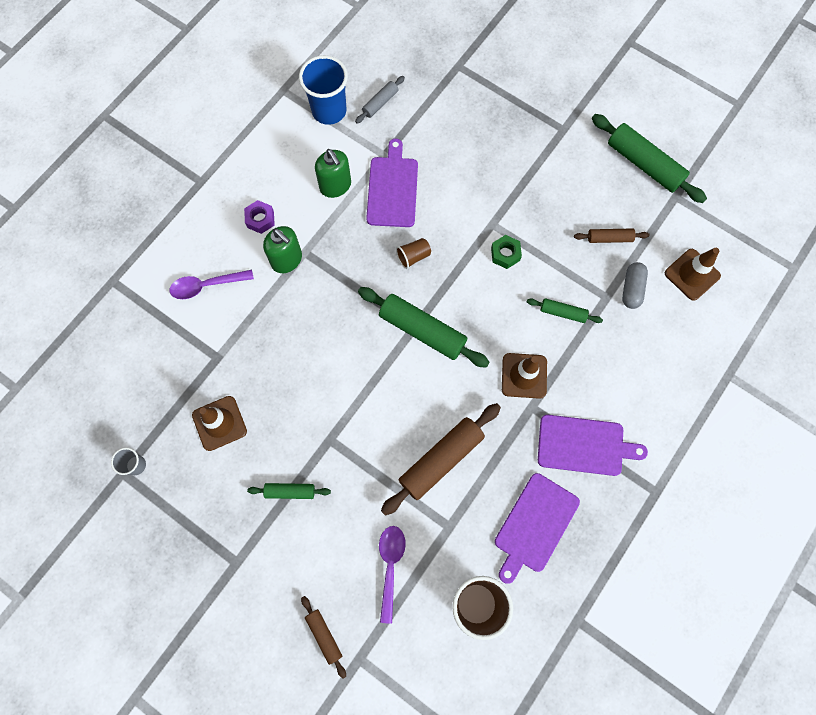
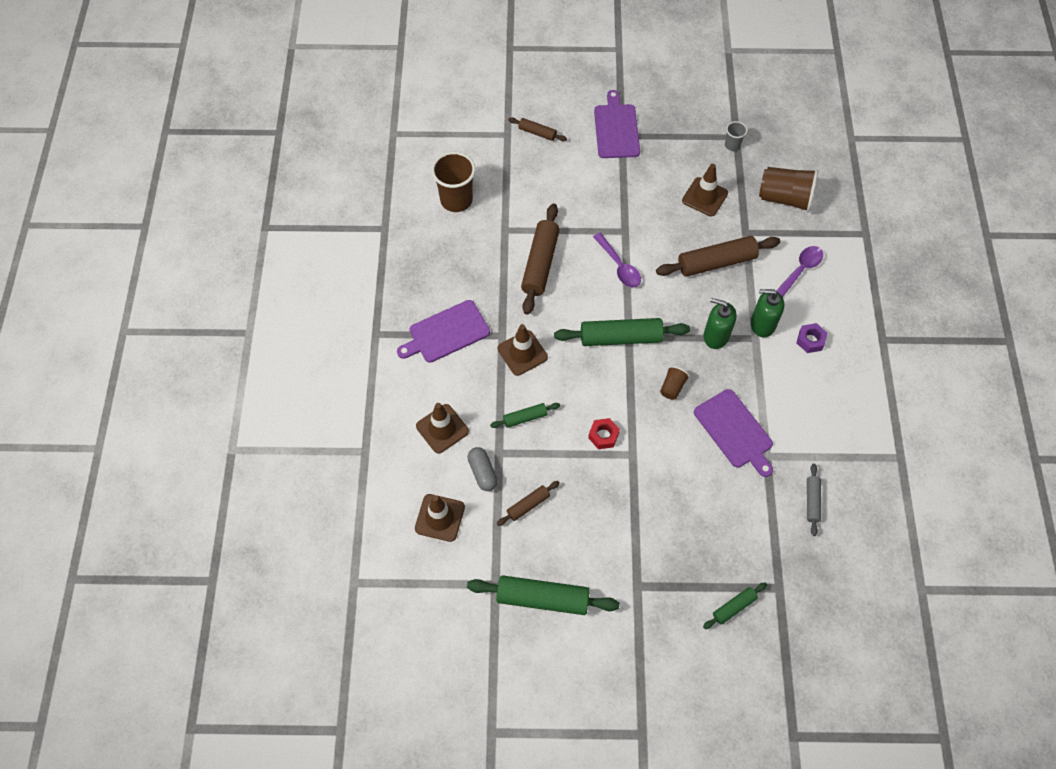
camera: 145 degrees right, 10 degrees down
(146, 367) = (785, 198): none -> brown cup
(272, 345) = (716, 262): none -> brown rolling pin
(290, 491) = (623, 188): green rolling pin -> green rolling pin (734, 607)
(329, 111) = (846, 464): blue cup -> none
(335, 186) = (780, 403): green soap dispenser -> green soap dispenser (715, 336)
(390, 566) = (526, 188): purple spoon -> purple spoon (619, 266)
(505, 254) = (603, 436): green nut -> red nut
(534, 525) = (448, 263): purple cutting board -> purple cutting board (616, 129)
(645, 351) = (442, 429): none -> brown traffic cone

